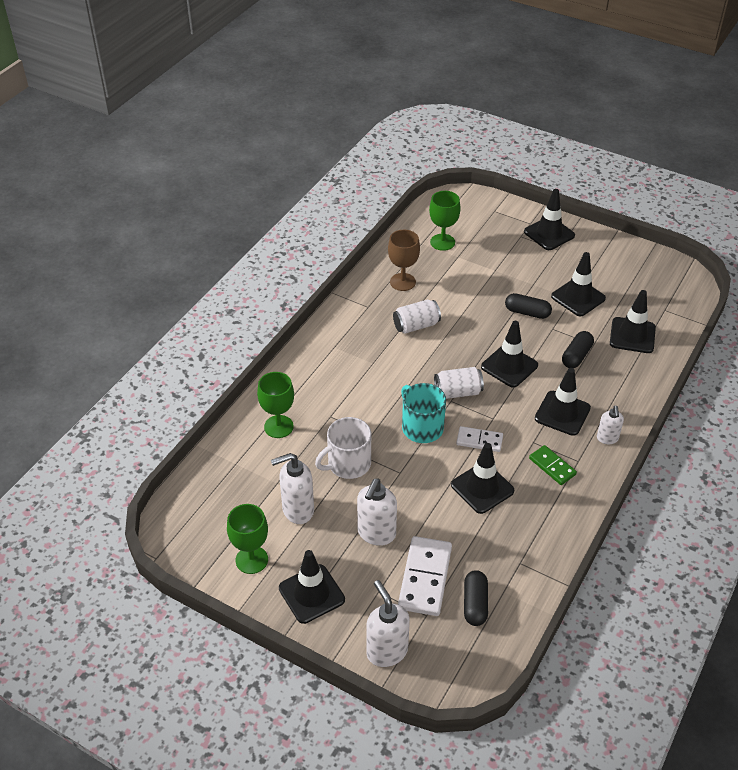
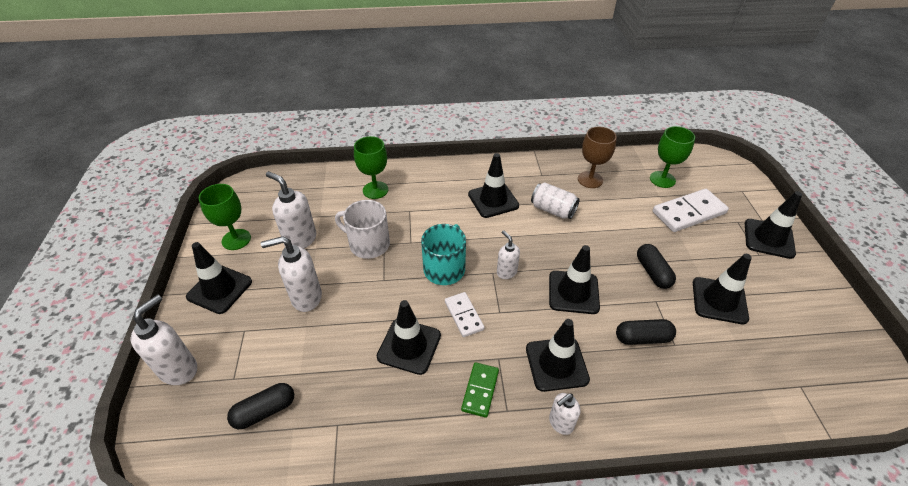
camera: 55 degrees right, 0 degrees up
(425, 578) = (275, 356): white domino -> white domino (688, 212)
(457, 392) = (506, 272): white can -> white soap dispenser
(632, 335) = (726, 373): black traffic cone -> black traffic cone (493, 200)

